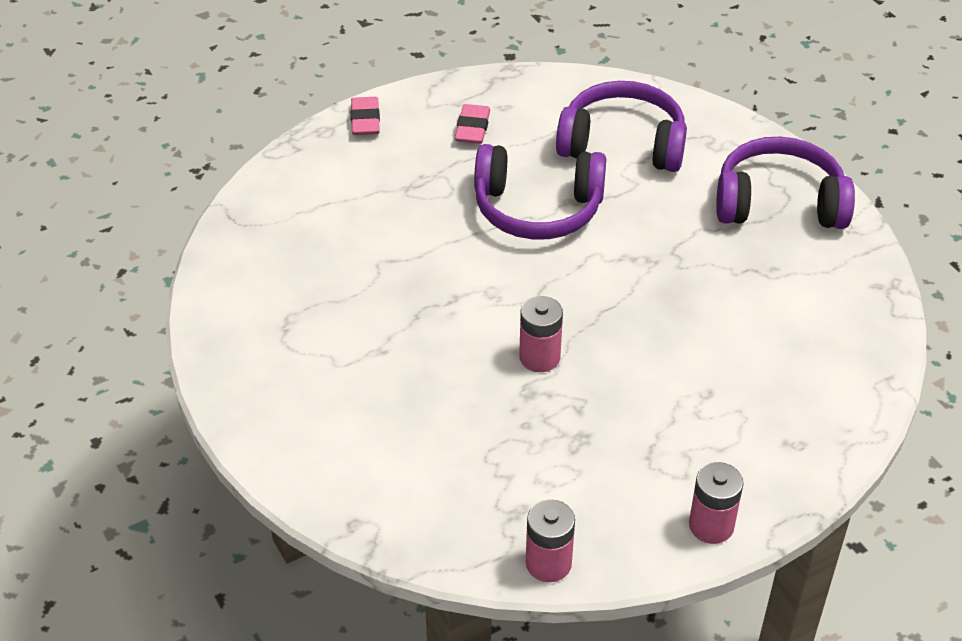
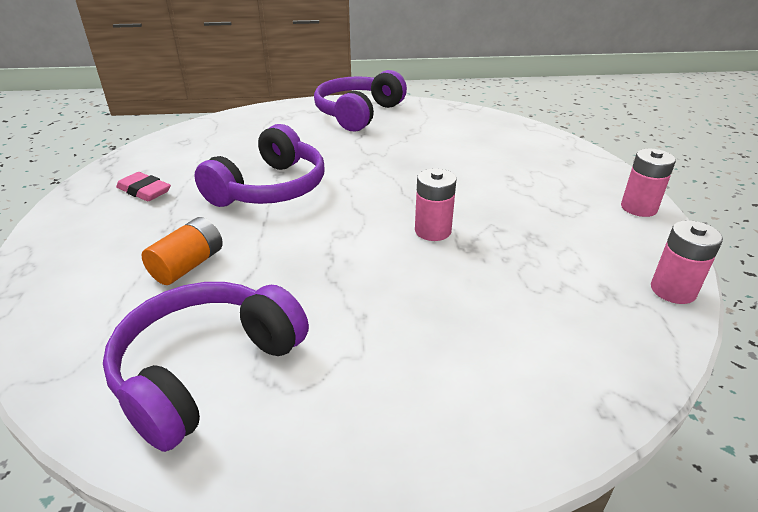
camera: 65 degrees left, 10 degrees down
(365, 120) = (49, 240): pink eraser -> none
(383, 218) = (188, 265): none -> orange battery
(622, 144) = (246, 142): purple headphones -> purple headphones (206, 370)

